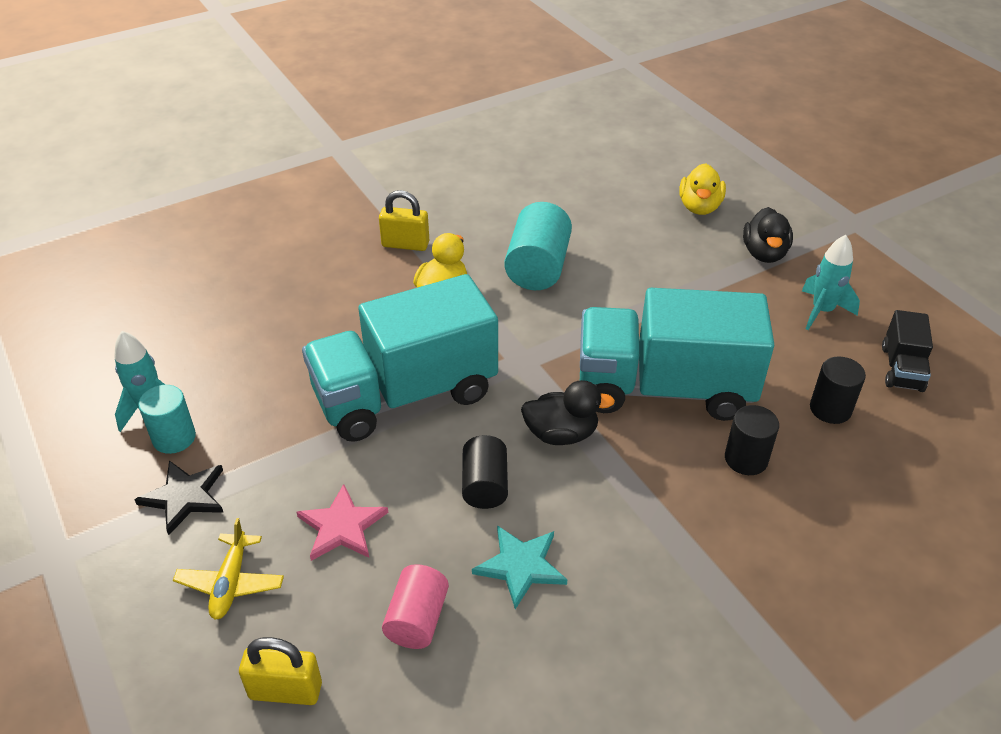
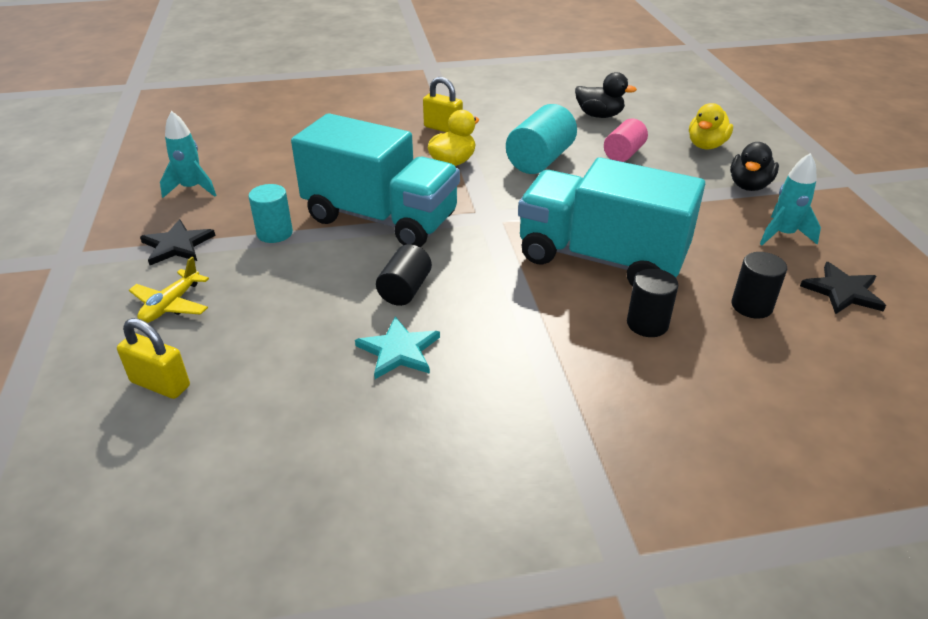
camera: 20 degrees right, 5 degrees down
(174, 438) = (195, 209): turquoise cylinder -> turquoise cylinder (275, 233)
(342, 526) = (276, 290): pink star -> none
(405, 394) = (381, 218): turquoise truck -> turquoise truck turned 150 degrees counterclockwise
(417, 619) = (291, 365): pink cylinder -> pink cylinder (623, 154)
(561, 434) = (491, 270): black duck -> black duck (599, 115)
(902, 368) = (842, 291): black truck -> black star

